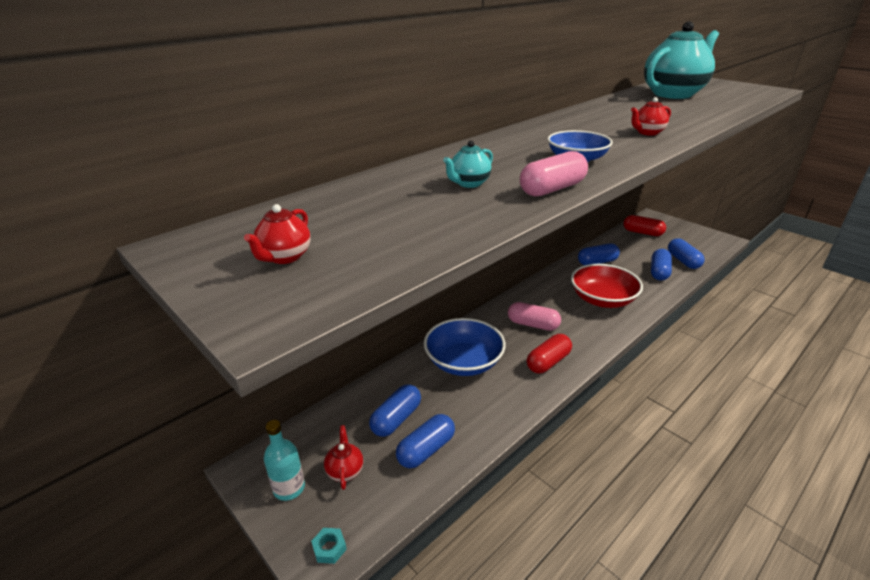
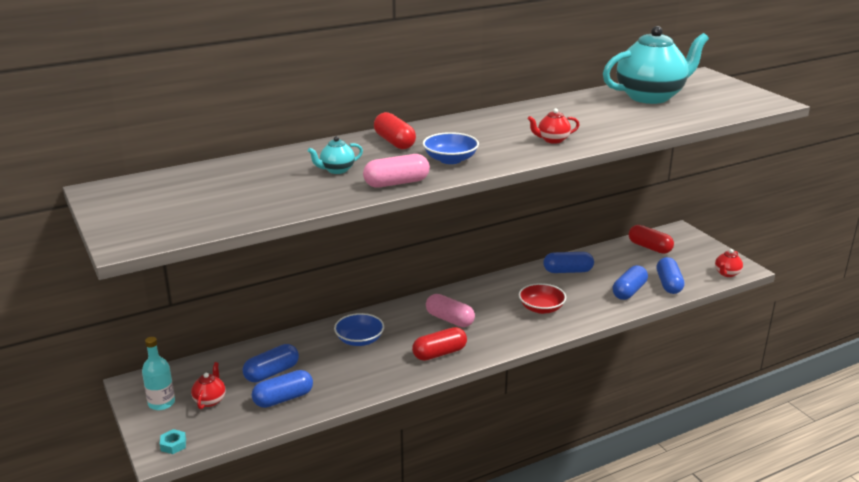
camera: 15 degrees right, 5 degrees down
(284, 257) = (162, 207): red teapot -> red teapot (727, 273)
(464, 362) = (359, 340): blue bowl -> blue bowl, size x0.63
(498, 150) = (394, 142): none -> red capsule
(602, 299) = (541, 308): red bowl -> red bowl, size x0.63

